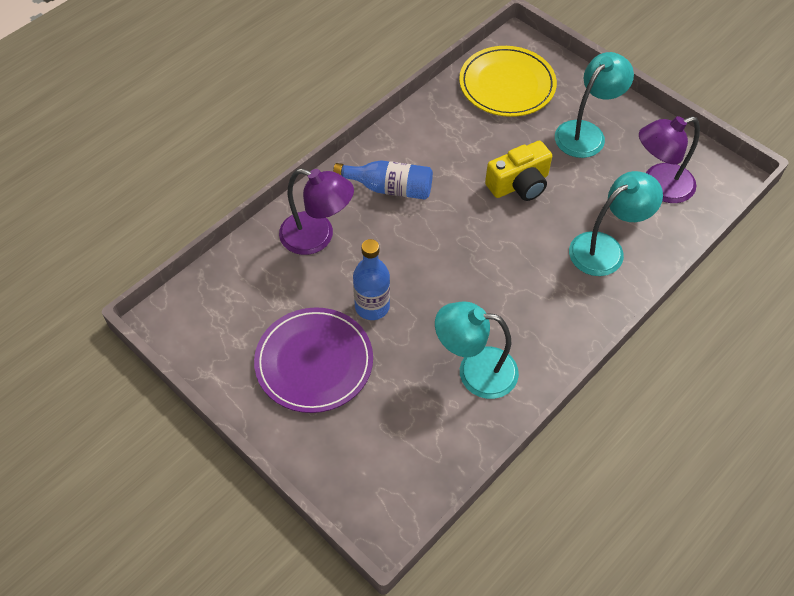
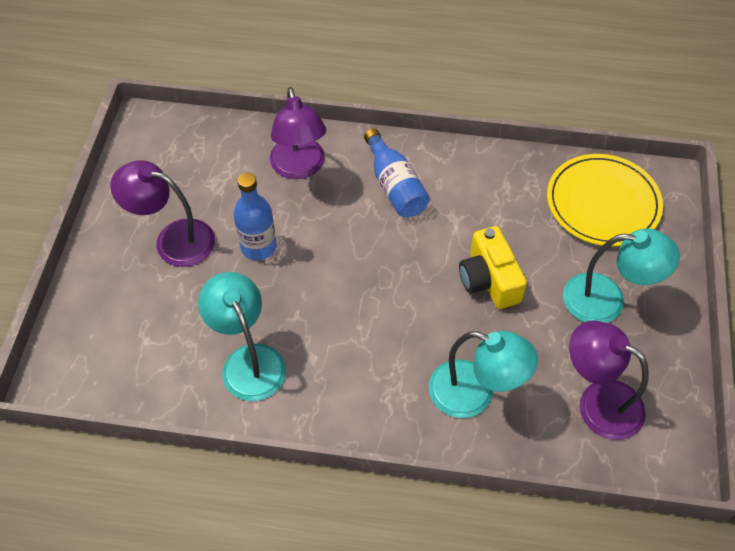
camera: 55 degrees right, 0 degrees up
(314, 362) = (173, 239): purple plate -> purple lamp
(519, 184) = (489, 280): yellow camera -> yellow camera turned 45 degrees clockwise

